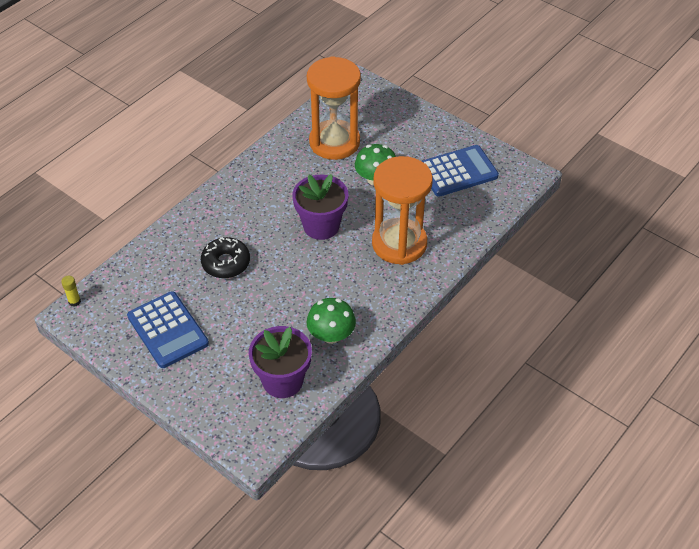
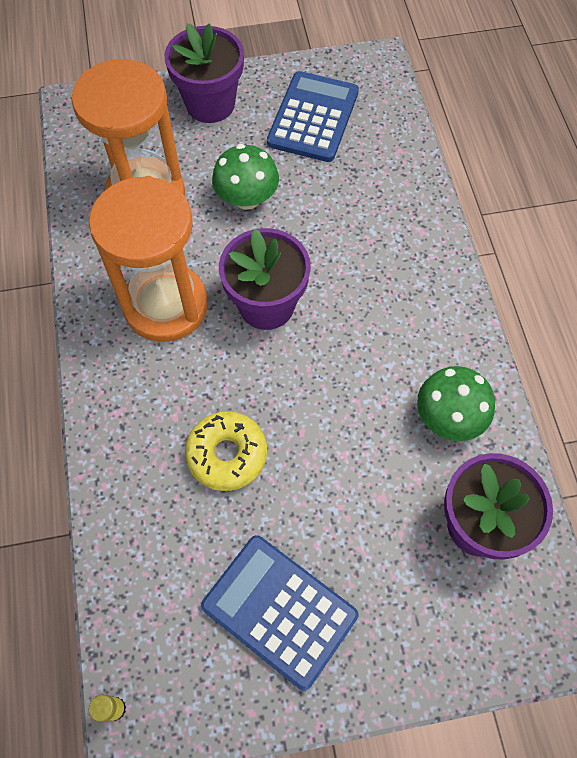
camera: 50 degrees left, 15 degrees up
(168, 330) = (279, 610): blue calculator -> blue calculator turned 150 degrees counterclockwise
(226, 263) = (227, 454): black donut -> yellow donut
(399, 244) = (368, 247): orange hourglass -> orange hourglass (166, 305)
(418, 128) = (210, 104): none -> purple flower pot

